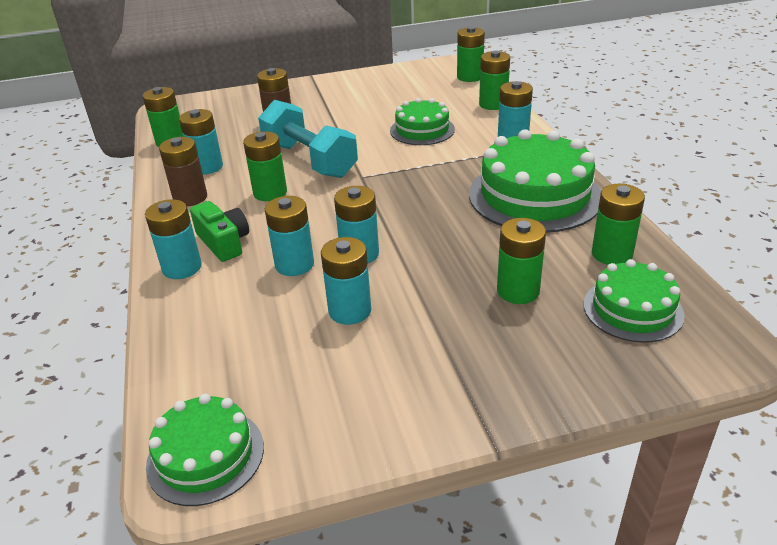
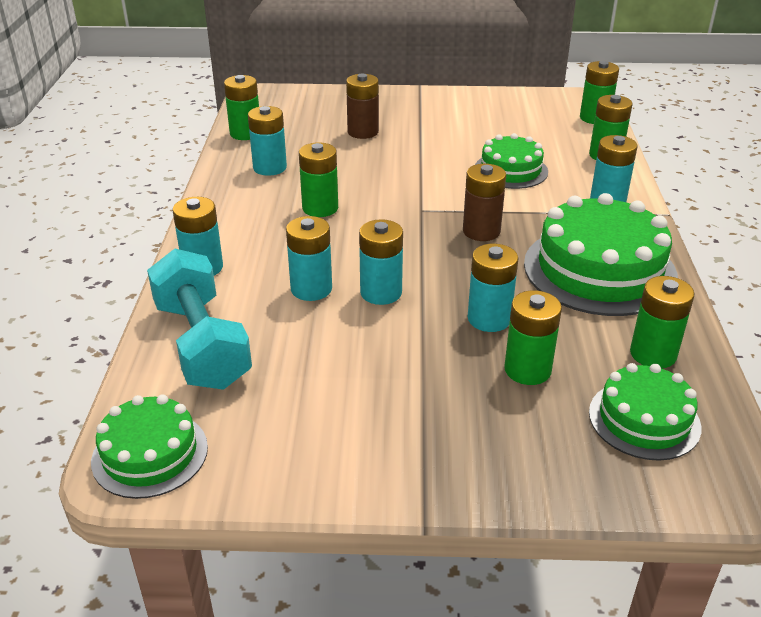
camera: 15 degrees right, 0 degrees up
(190, 198) = (240, 197): brown battery -> brown battery (481, 231)
(224, 242) = (253, 250): green camera -> none
(309, 160) = (375, 181): turquoise dumbbell -> turquoise dumbbell (202, 344)
(350, 311) = (344, 349): turquoise battery -> turquoise battery (489, 319)

